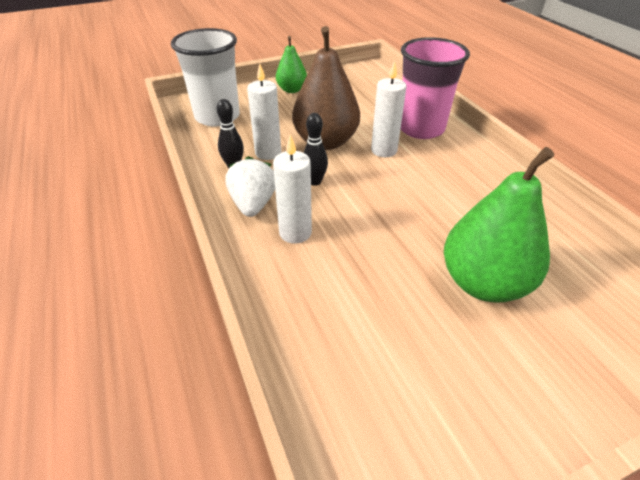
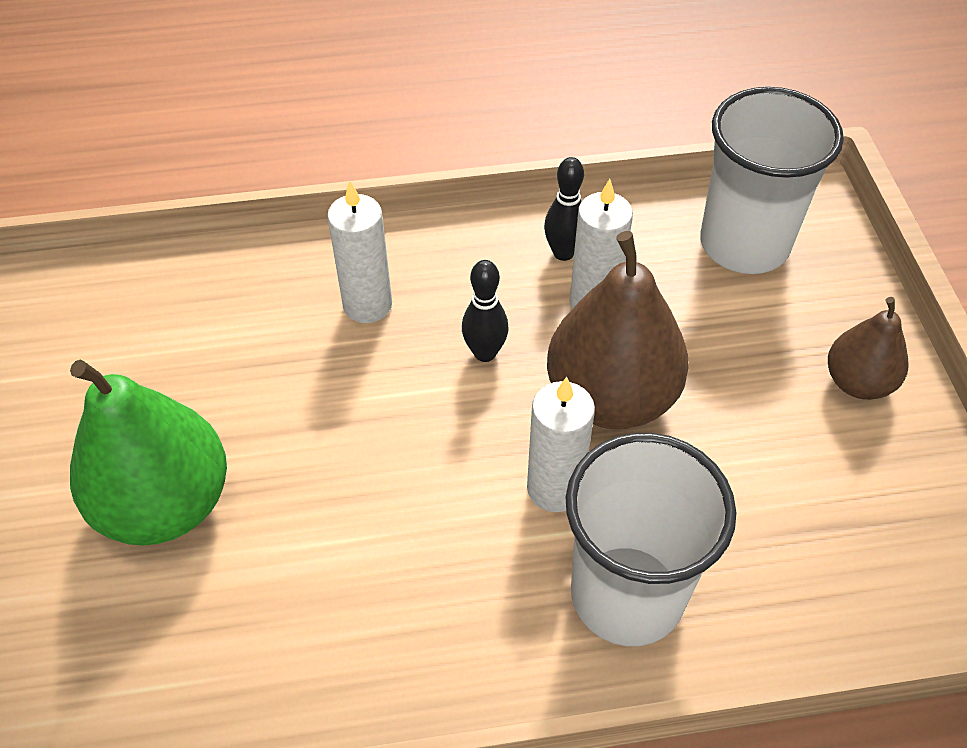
camera: 105 degrees right, 10 degrees up
(253, 204) = (451, 266): white strawberry -> none
(292, 90) = (858, 382): green pear -> brown pear
(421, 128) = (627, 595): pink cup -> white cup

